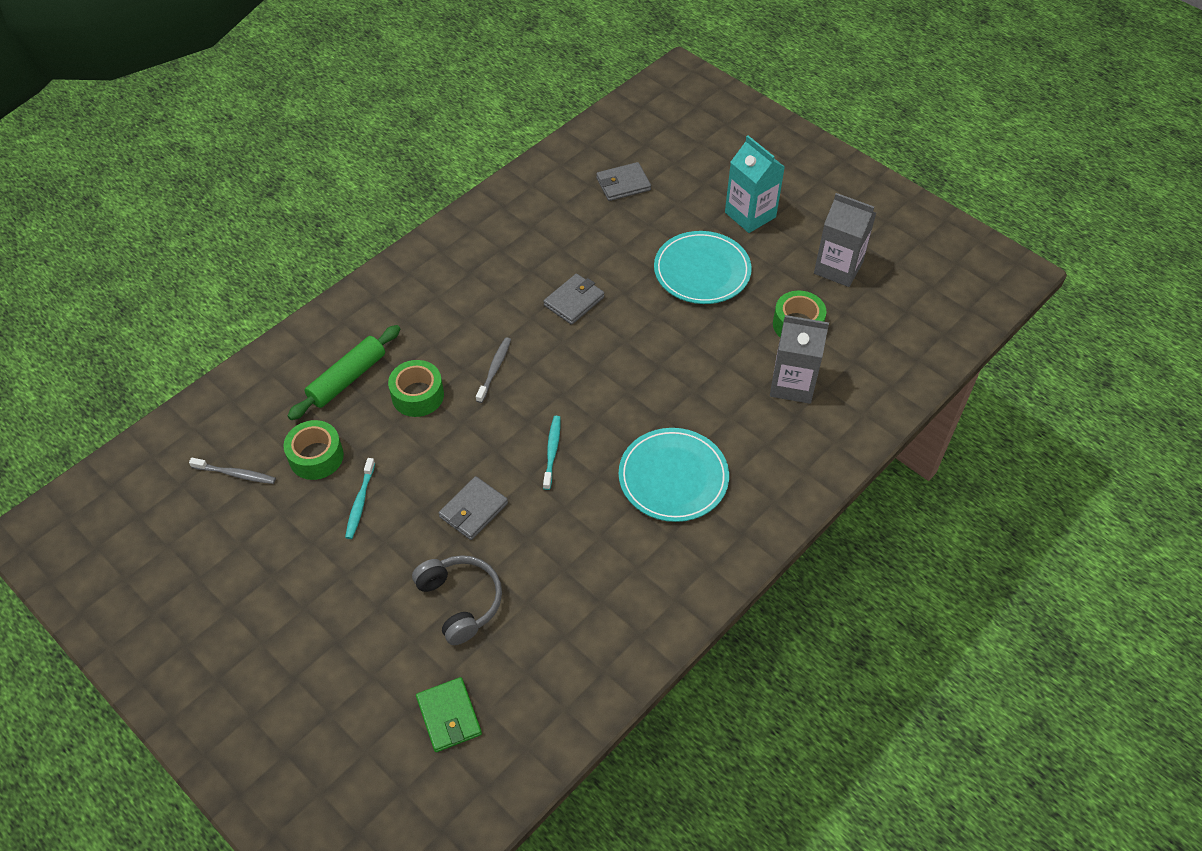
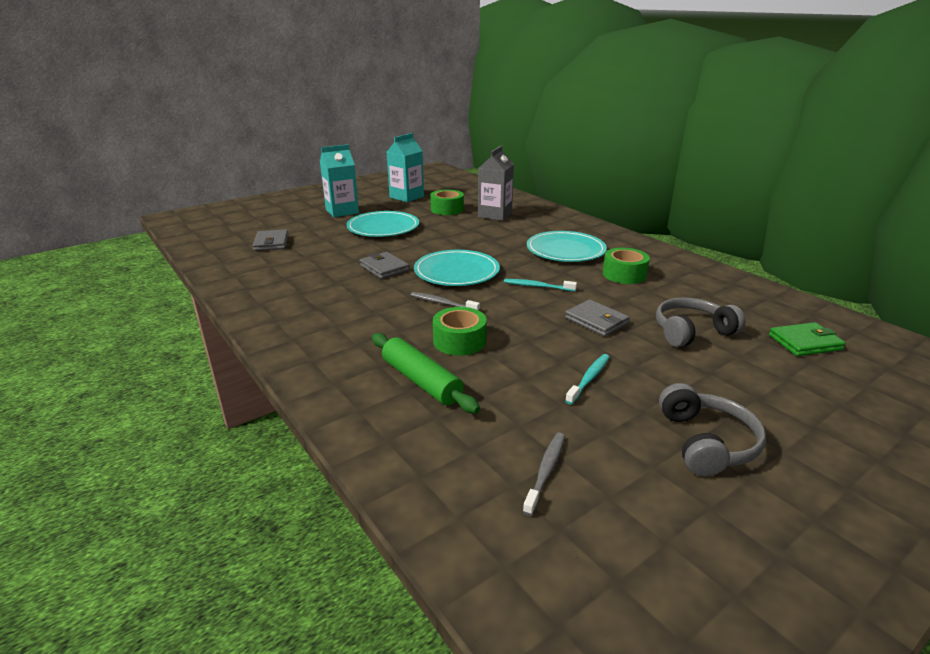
camera: 80 degrees left, 25 degrees down
(270, 586) = (706, 442): none -> grey headphones
(316, 457) = (526, 405): green tape -> green tape (624, 274)
(360, 502) = (589, 378): turquoise toothbrush -> turquoise toothbrush turned 75 degrees counterclockwise
(577, 369) = (456, 272): none -> turquoise plate
(838, 268) = (406, 197): grey carton -> turquoise carton

